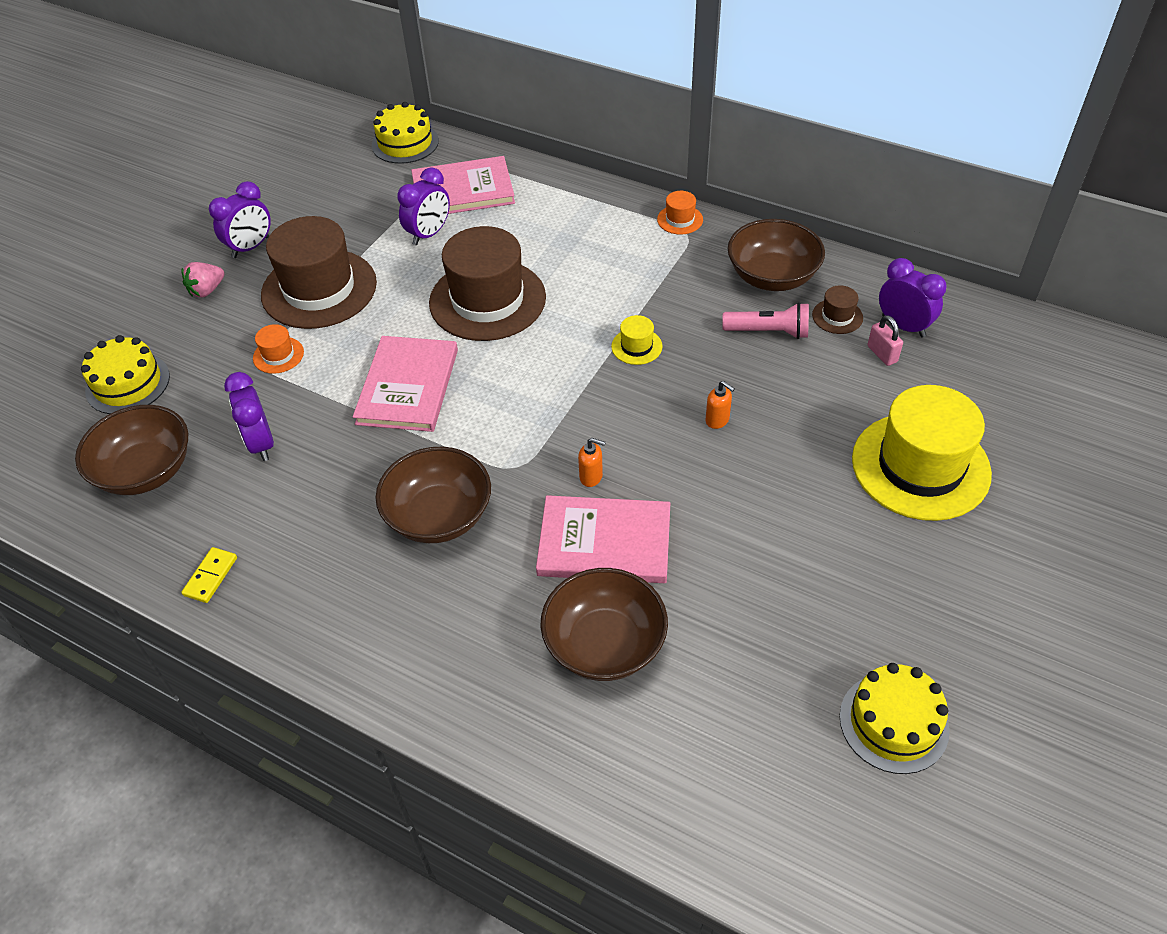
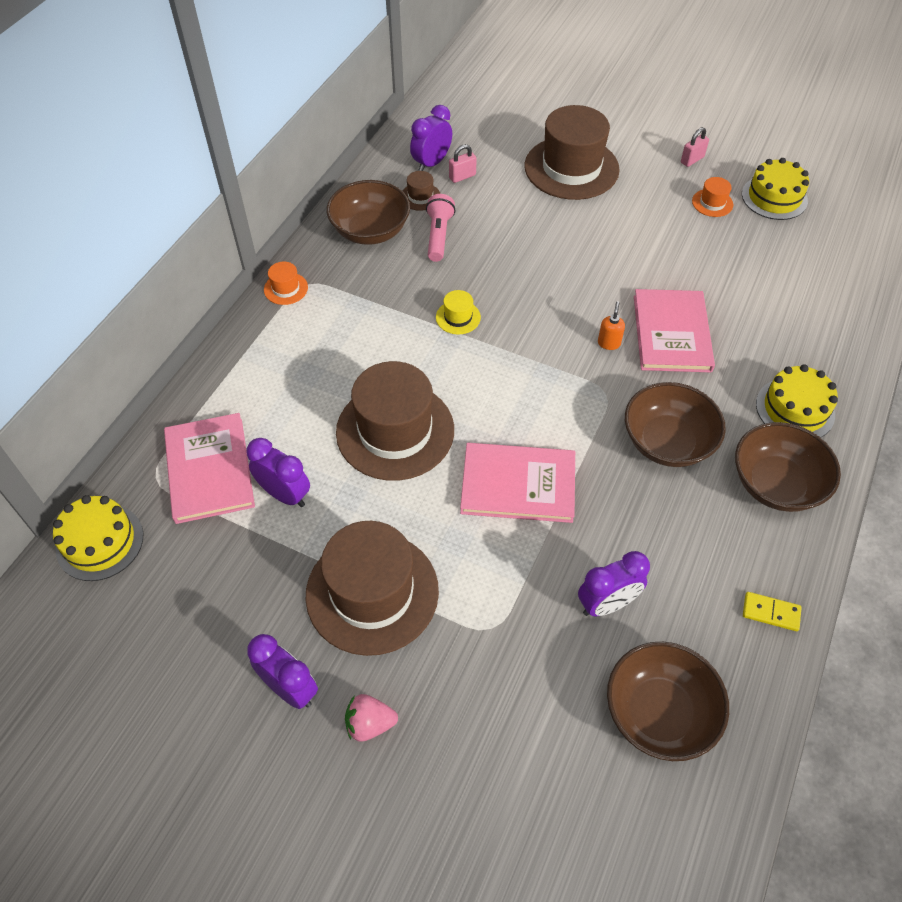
camera: 95 degrees left, 5 degrees up
(128, 383) = (534, 776): yellow cake -> yellow cake (795, 409)
(207, 290) = (370, 724): pink strawberry -> pink strawberry turned 135 degrees clockwise
(278, 355) = (480, 614): orange hat -> orange hat (712, 203)
(604, 644) = (760, 331): brown bowl -> brown bowl (776, 484)
(717, 420) = (539, 268): orange soap dispenser -> none
(920, 466) = (571, 168): yellow hat -> brown hat
(970, 619) = (692, 160): none -> pink padlock

